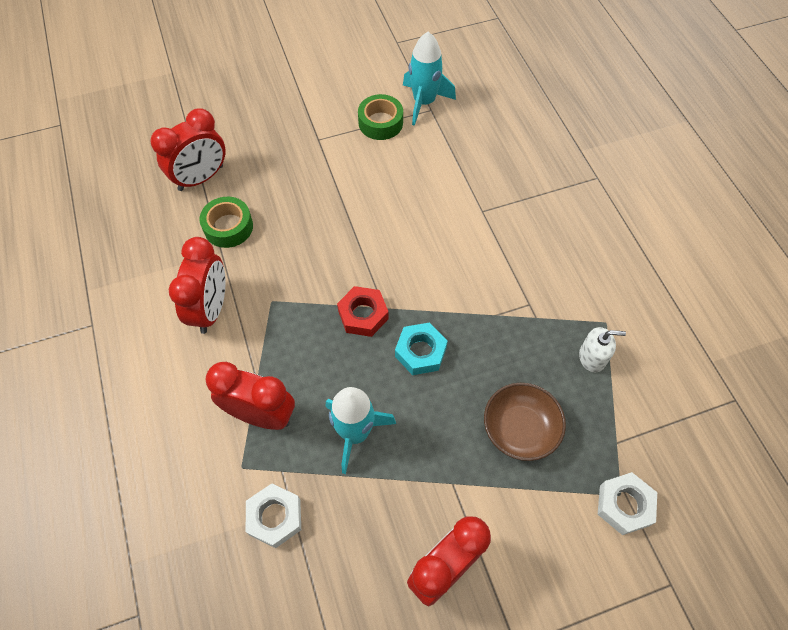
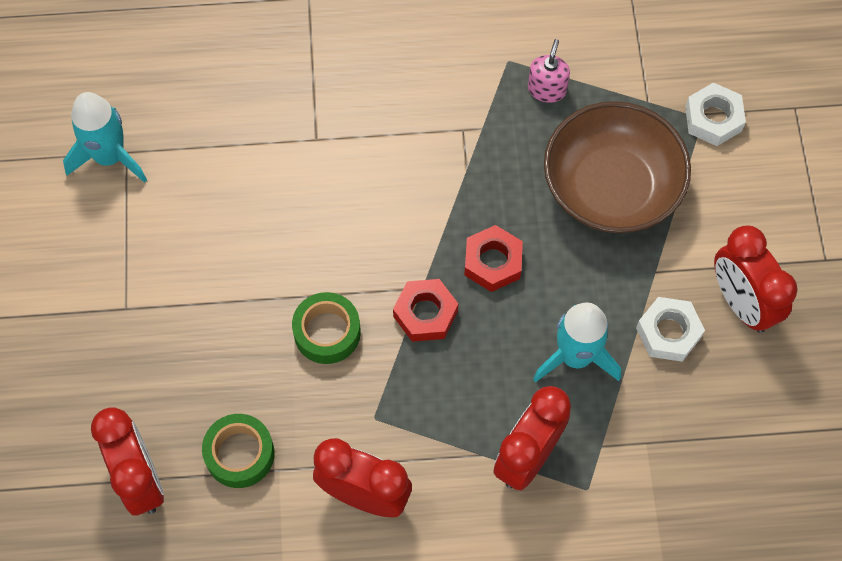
camera: 75 degrees left, 5 degrees up
(275, 517) = (653, 462): white nut -> white nut (668, 332)
(380, 123) = (126, 221): green tape -> green tape (327, 332)
(420, 352) = (492, 262): turquoise nut -> red nut
(520, 429) = (611, 187): brown bowl -> brown bowl, size x1.61
(592, 357) = (547, 89): white soap dispenser -> pink soap dispenser

